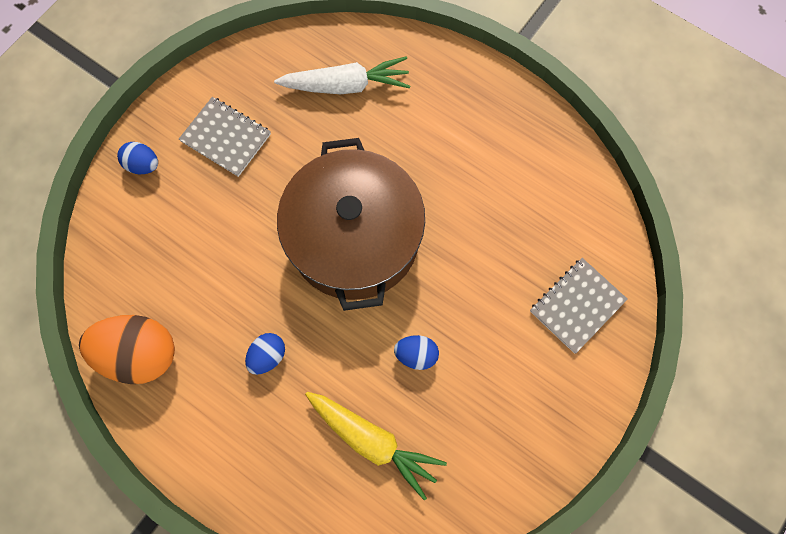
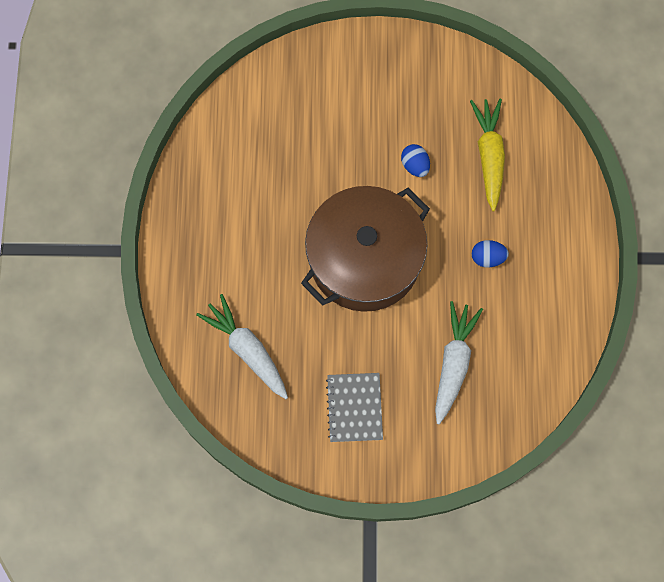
camera: 125 degrees left, 0 degrees up
(140, 353) = (550, 342): orange egg -> none
(143, 165) = (420, 452): blue egg -> none
(195, 248) = (453, 363): none -> white carrot
(577, 305) = (307, 88): grey notebook -> none

